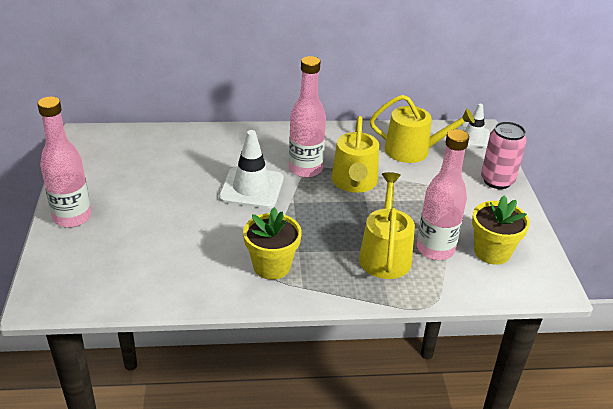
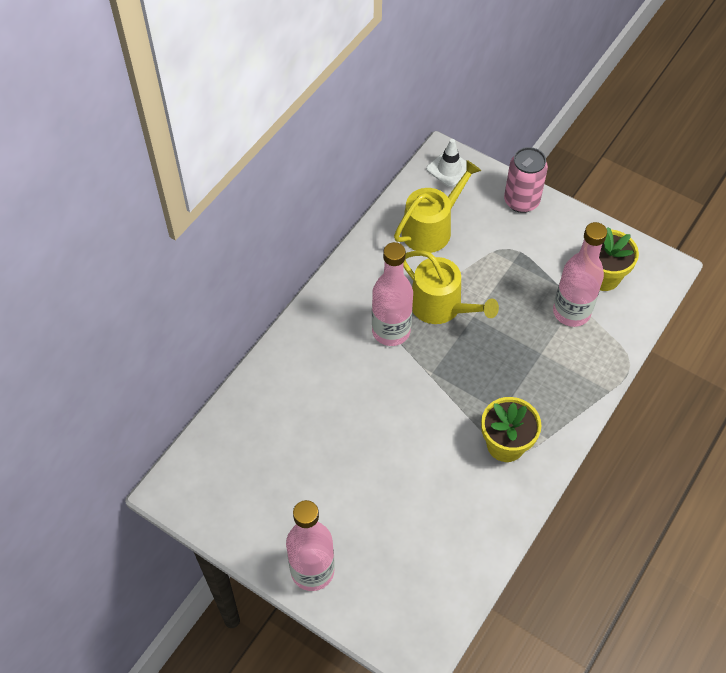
camera: 50 degrees left, 20 degrees up
(251, 188) = (385, 393): white traffic cone -> none
(385, 254) = (551, 352): yellow watering can -> none

